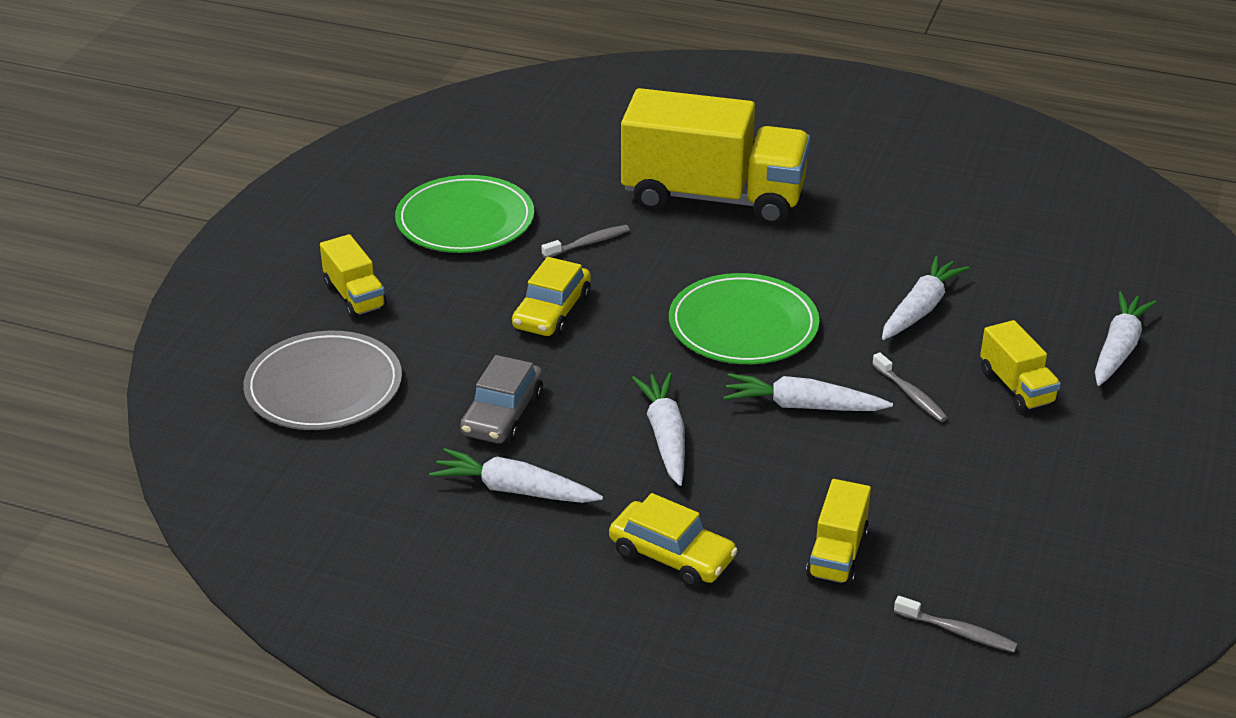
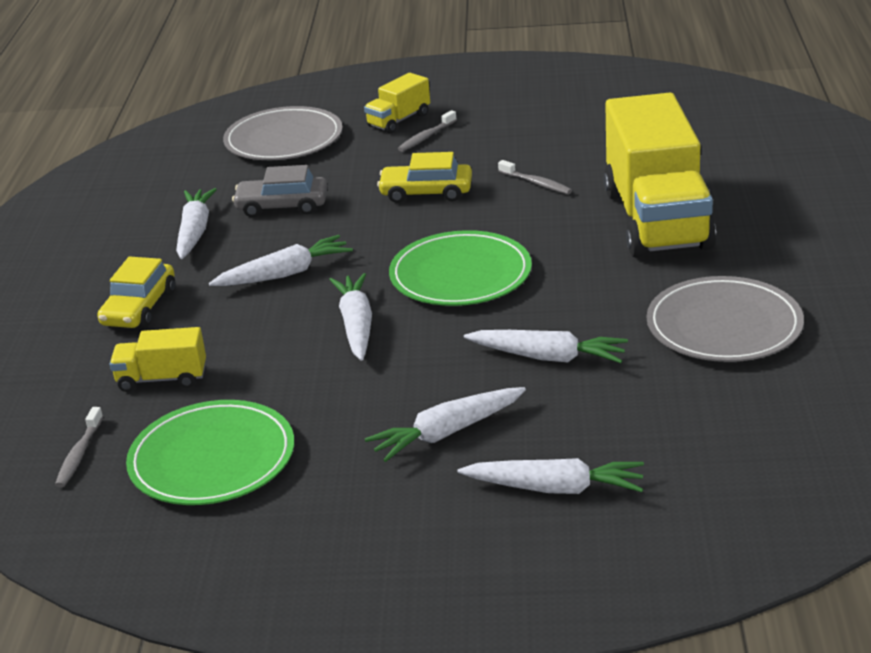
camera: 75 degrees right, 5 degrees down
(465, 220) = (530, 130): green plate -> green plate (212, 459)
(910, 394) = (402, 376): grey toothbrush -> grey toothbrush (426, 137)
(916, 213) = (724, 326): none -> grey plate
(1016, 387) = (447, 433): yellow truck -> white carrot

